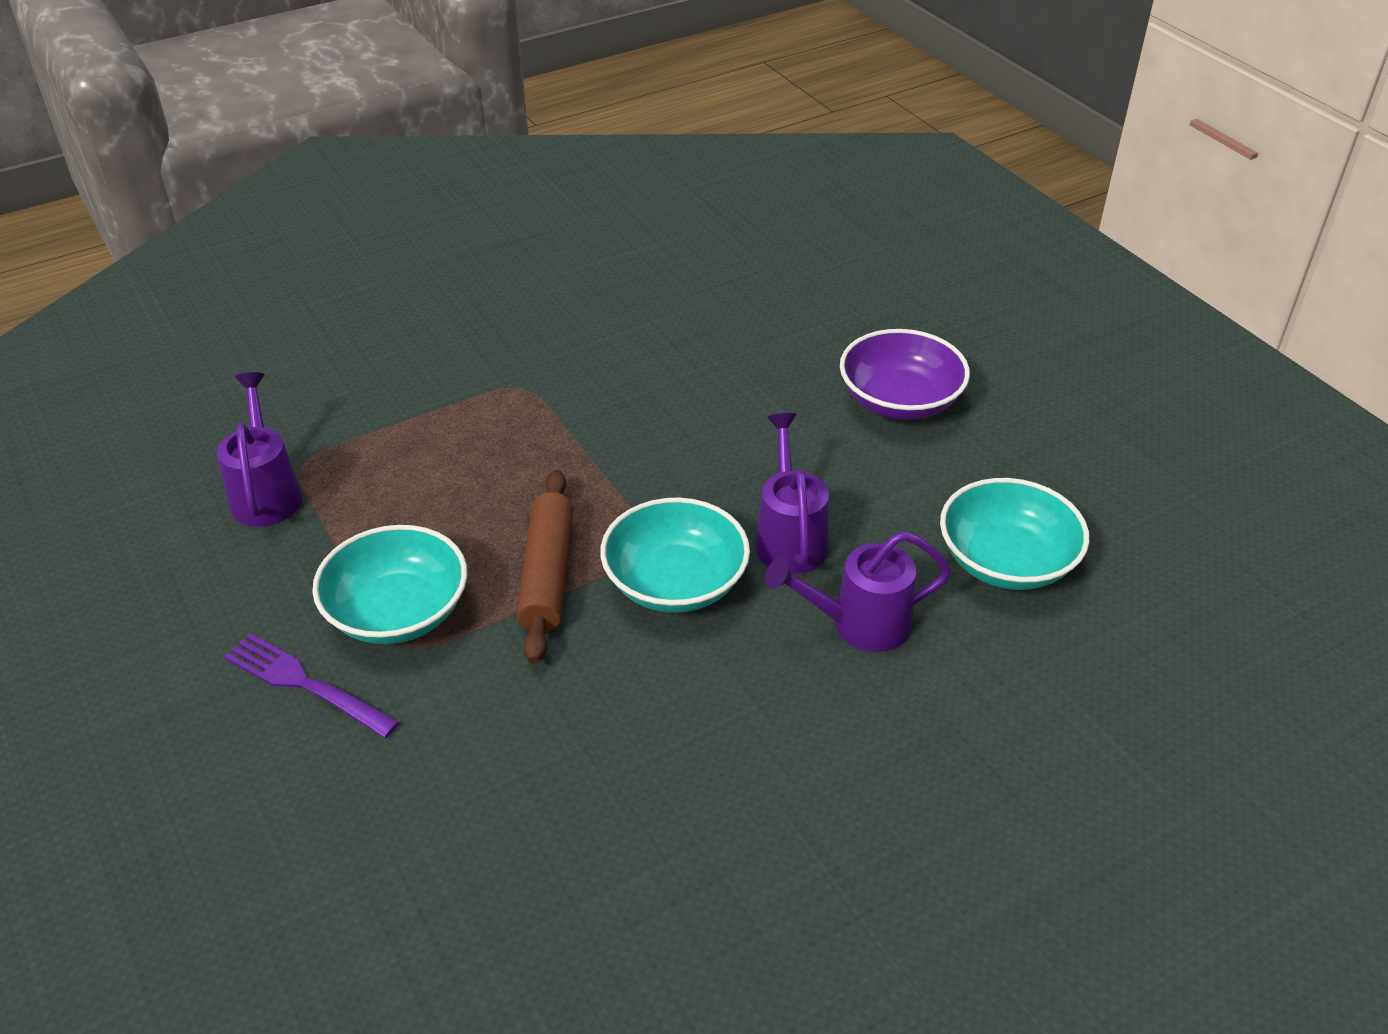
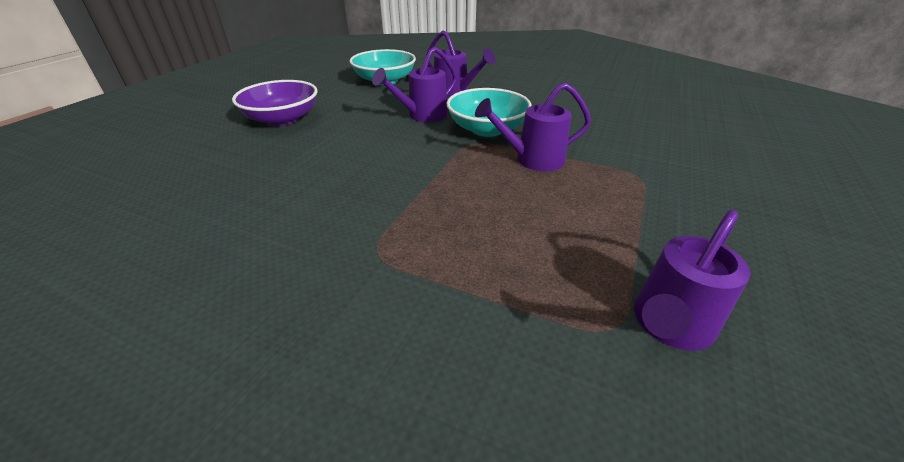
camera: 125 degrees left, 5 degrees down
(306, 684) = (714, 193): purple fork -> none
(397, 612) = (630, 190): turquoise bowl -> none
(547, 574) = (533, 159): brown rolling pin -> purple watering can

